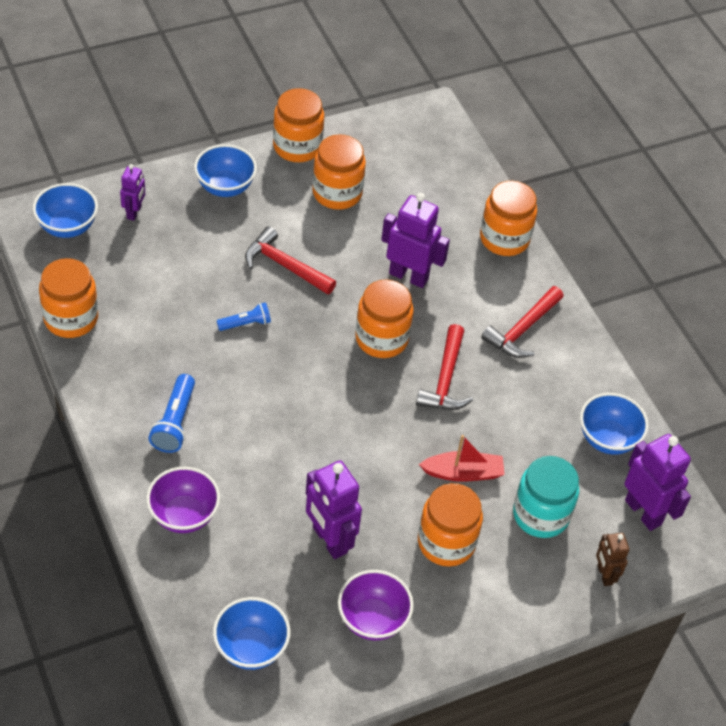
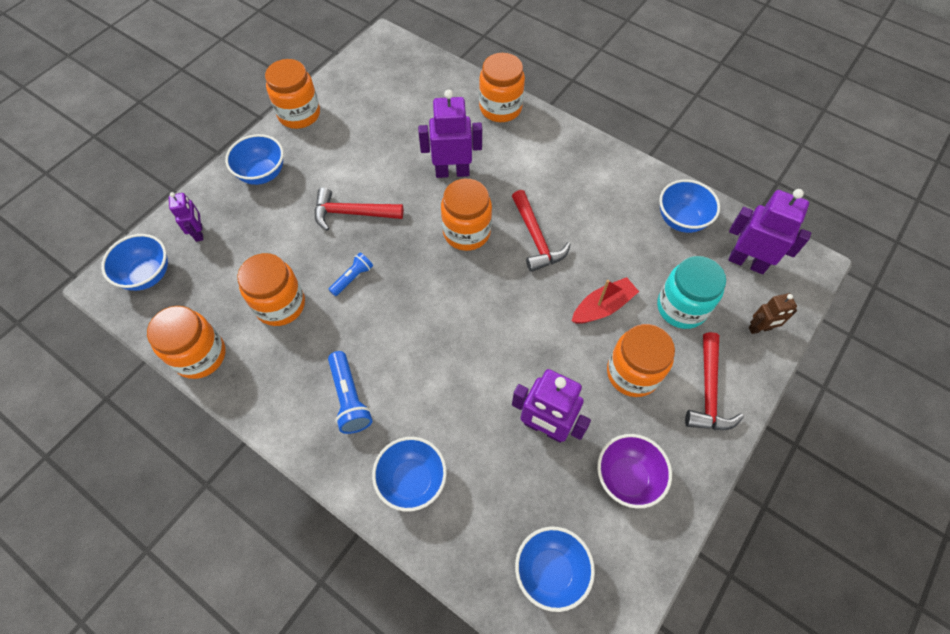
camera: 25 degrees left, 10 degrees up
(184, 515) = (412, 480): purple bowl -> blue bowl
(337, 193) = (354, 135): orange jar -> orange jar (280, 305)
(522, 329) = (562, 169): red hammer -> red hammer (708, 391)
(604, 575) = (760, 328): brown robot -> brown robot turned 60 degrees counterclockwise

